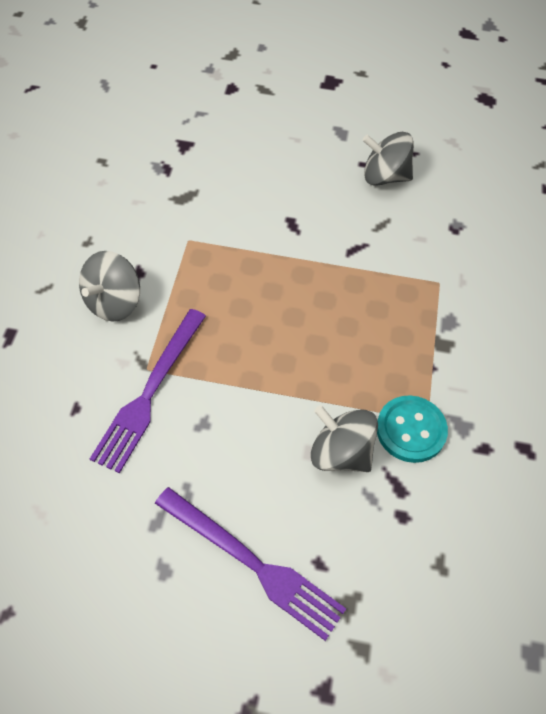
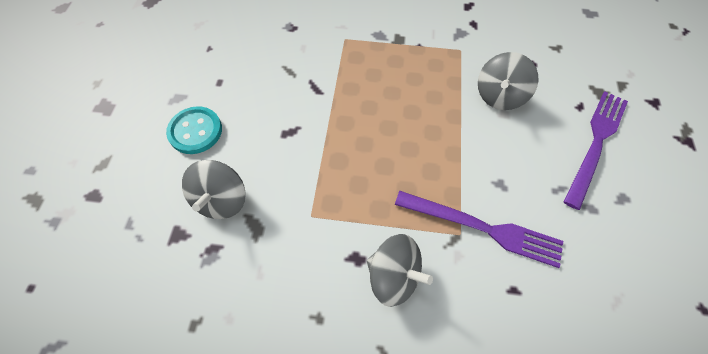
camera: 90 degrees left, 5 degrees up
(384, 177) = (236, 68): grey spinning top -> grey spinning top (222, 200)
(411, 430) = (471, 58): turquoise button -> turquoise button (195, 131)

